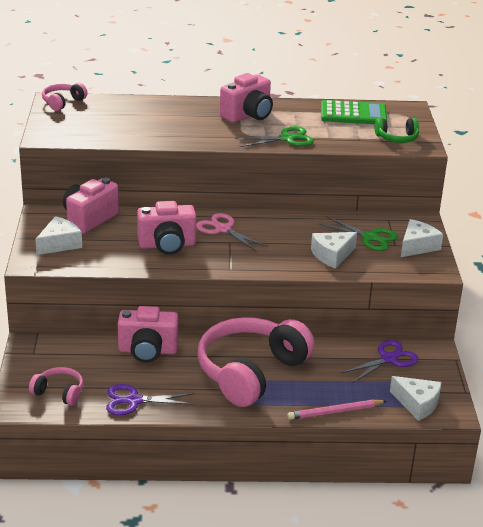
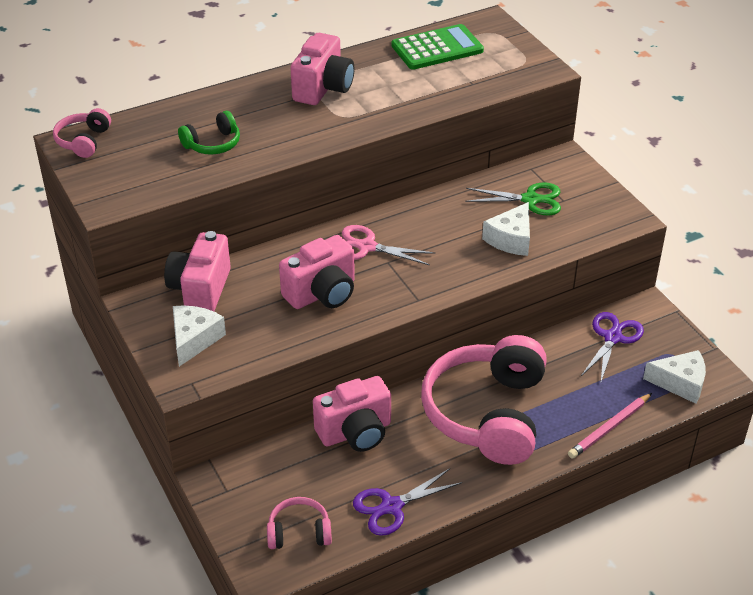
camera: 25 degrees left, 10 degrees up
(287, 139) = (394, 108): green scissors -> none
(397, 138) = (510, 68): green headphones -> green headphones (213, 144)
(417, 246) = (587, 194): white cheese -> none

